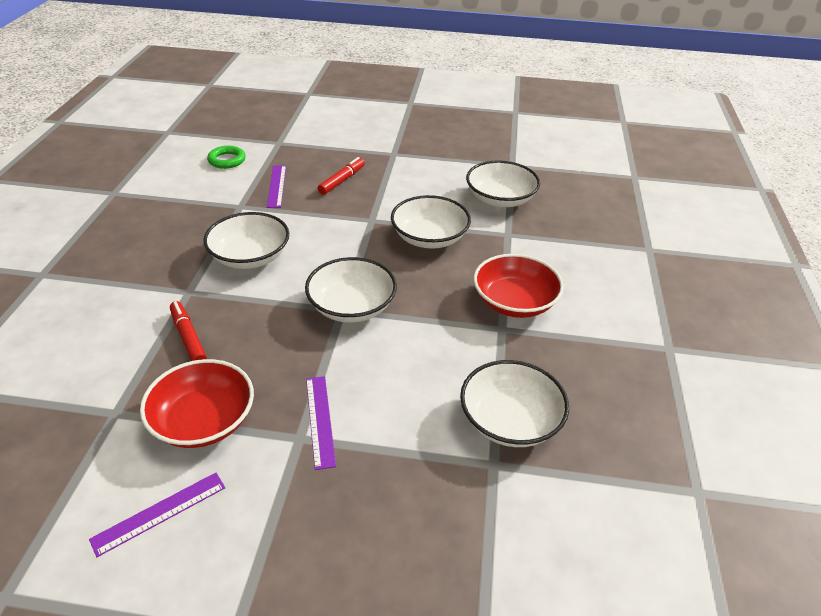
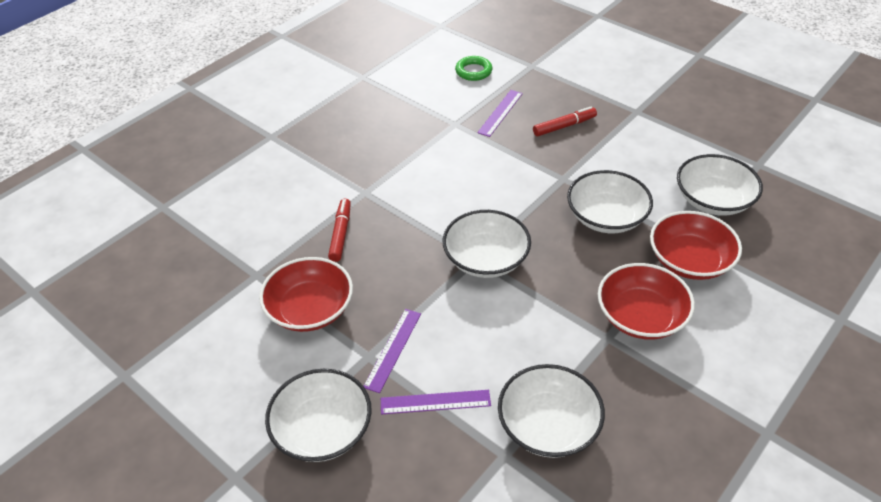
camera: 35 degrees right, 5 degrees up
(159, 513) = (241, 366): purple ruler -> purple ruler (435, 402)
(250, 256) = (432, 177): white bowl -> white bowl (322, 429)
(517, 247) = (690, 260): none -> red bowl

